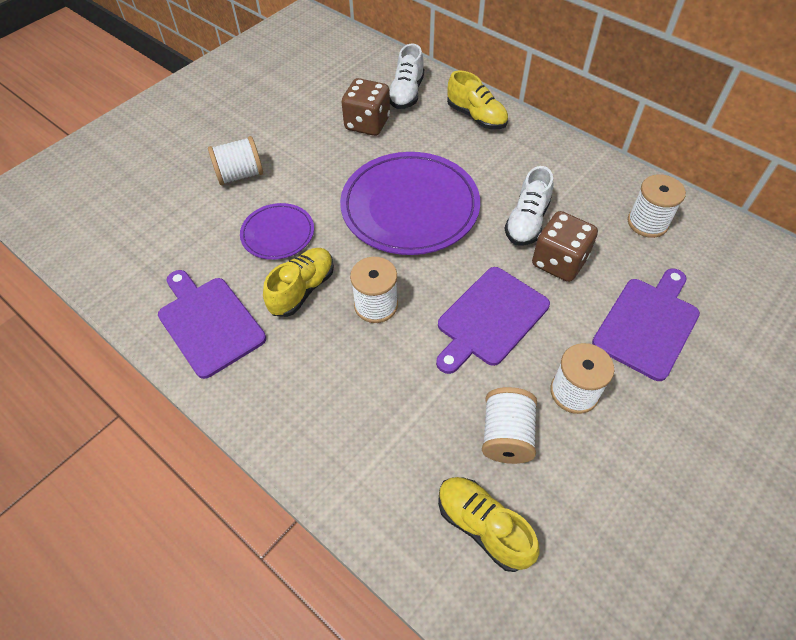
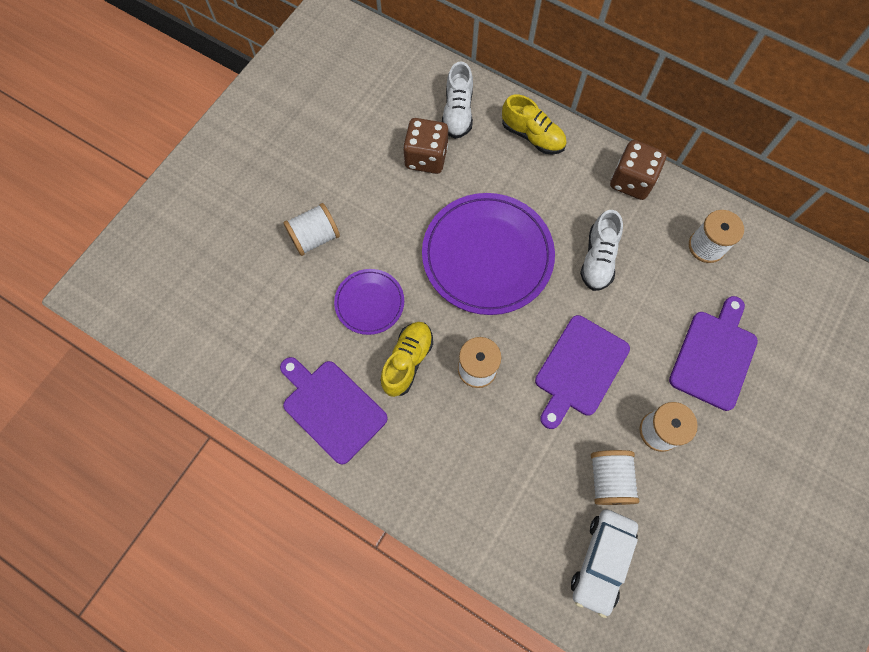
camera: 10 degrees left, 15 degrees up
(483, 526) = (601, 561): yellow shoe -> white car
(559, 262) = (632, 300): brown dice -> brown dice (631, 181)

